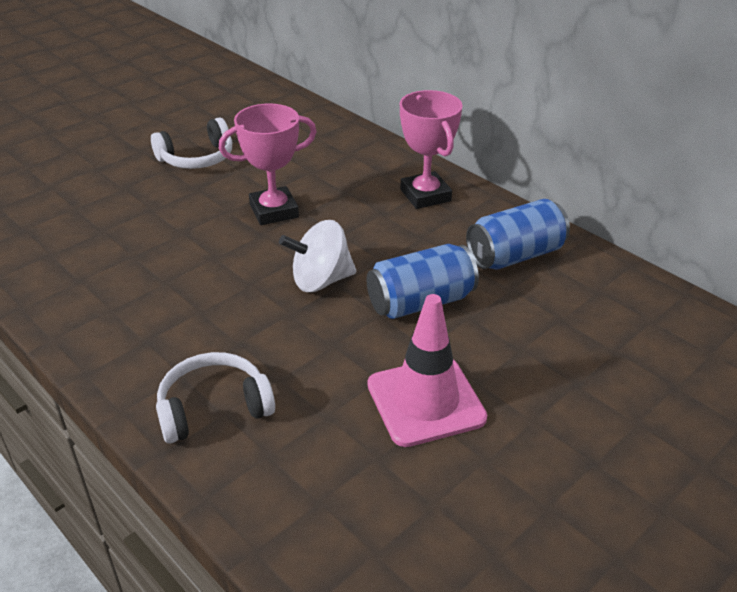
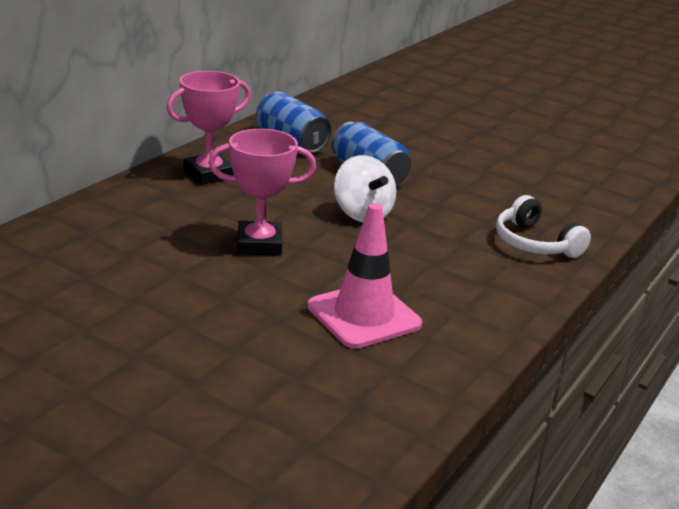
camera: 105 degrees left, 10 degrees down
(197, 158) = (152, 306): white headphones -> none
(274, 211) = (259, 244): pink trophy -> pink trophy turned 60 degrees counterclockwise
(425, 401) = (471, 172): pink traffic cone -> pink traffic cone (364, 315)

